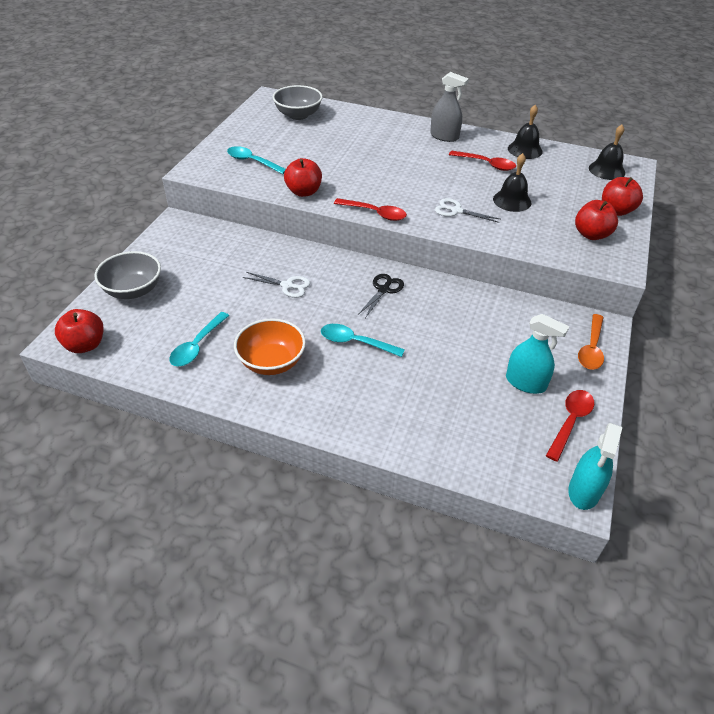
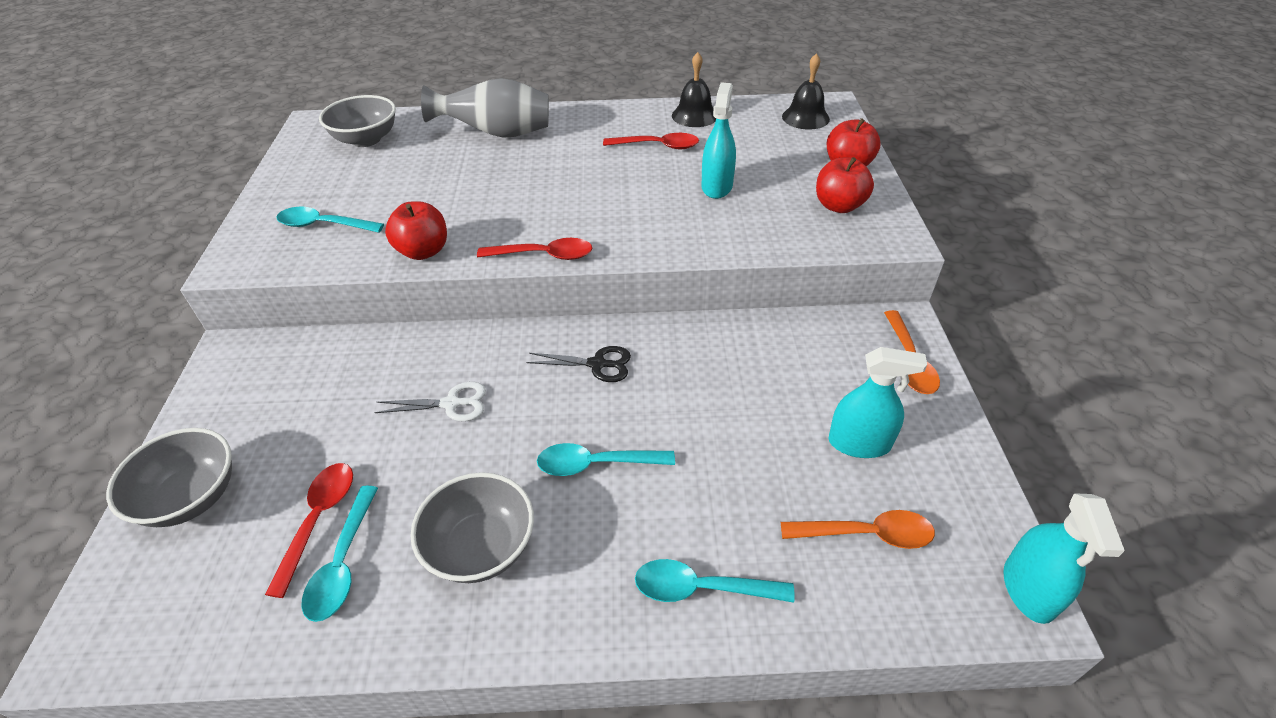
camera: 20 degrees left, 0 degrees up
(85, 345) = (129, 639): red apple -> none
(271, 362) = (481, 547): orange bowl -> grey bowl
(382, 131) = (497, 134): none -> grey vase
(383, 290) = (597, 364): black scissors -> black scissors turned 90 degrees clockwise
(383, 422) = (701, 588): none -> turquoise spoon
(444, 136) = (584, 122): grey spray bottle -> none
(456, 211) = (653, 220): white scissors -> none
(499, 430) = (866, 534): none -> orange spoon
(512, 200) = (717, 186): black bell -> turquoise spray bottle
(570, 422) = (948, 483): red spoon -> red spoon (318, 520)

